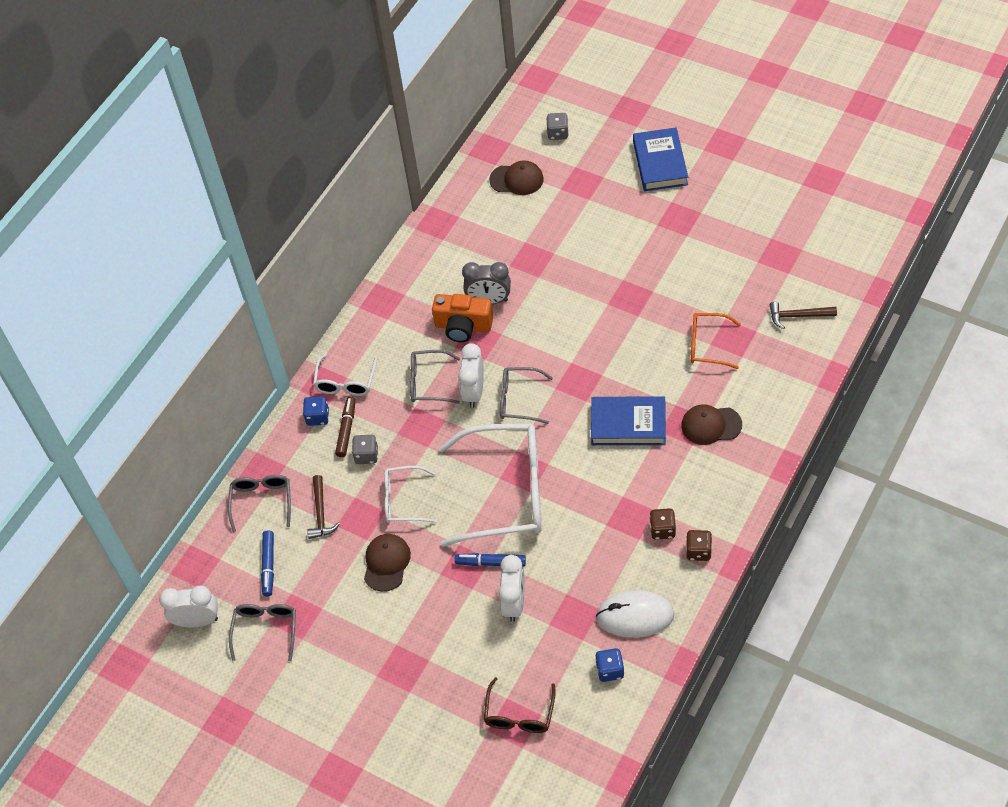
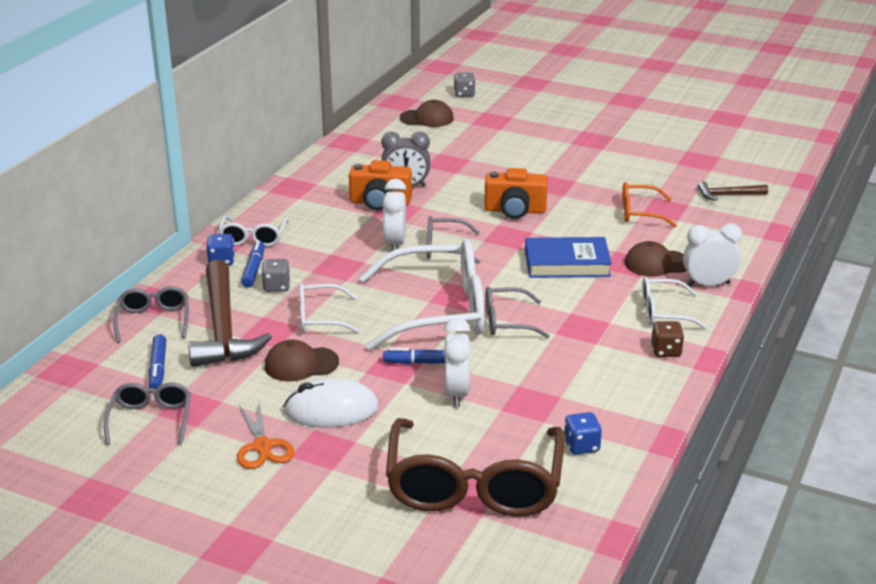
camera: 10 degrees left, 25 degrees down
(197, 621) = (65, 413): white clock -> white clock (708, 284)
(320, 513) = (222, 328): brown hammer -> brown hammer, size x2.10
(346, 430) = (254, 269): brown marker -> blue marker
(355, 664) = (262, 447): none -> orange scissors
(386, 563) = (301, 364): brown cap -> brown cap turned 105 degrees counterclockwise
(428, 382) = (344, 238): grey glasses -> grey glasses (506, 322)
(519, 715) = (474, 486): brown glasses -> brown glasses, size x2.00
(589, 340) = (515, 210): none -> orange camera
(635, 616) = (603, 401): white mouse -> white mouse (331, 410)
(660, 163) = (567, 110): blue book -> none
(662, 530) = (621, 336): brown dice -> none
(705, 497) = (663, 312): none -> white glasses

